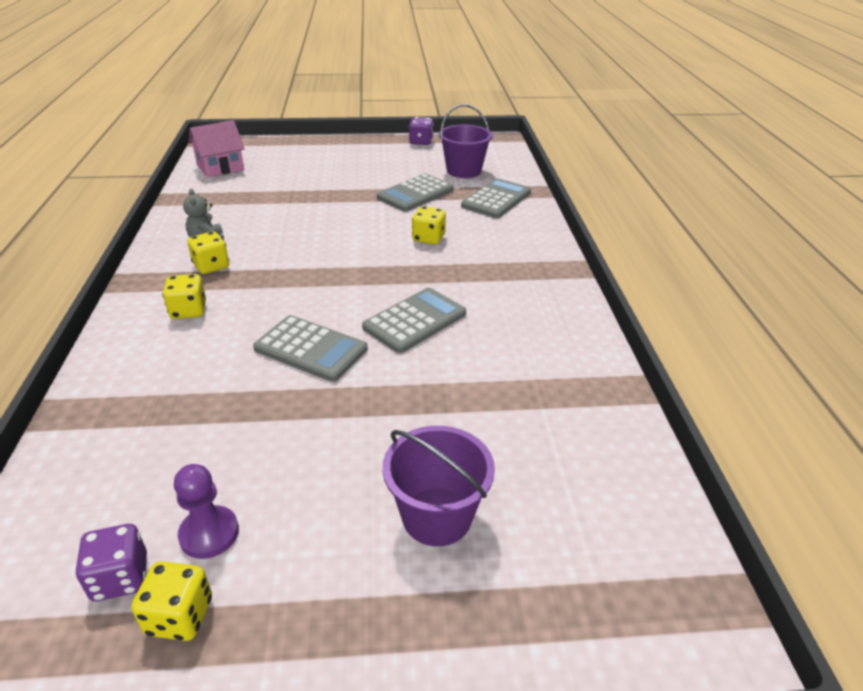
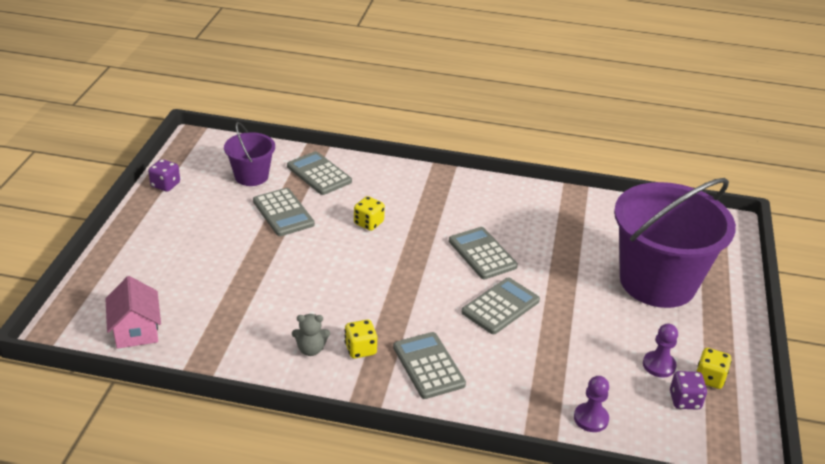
camera: 75 degrees left, 0 degrees up
(87, 459) = (591, 418): none -> purple pawn
(188, 311) = (428, 366): yellow dice -> grey calculator
(437, 516) = (657, 282): purple bucket -> purple bucket, size x2.04

